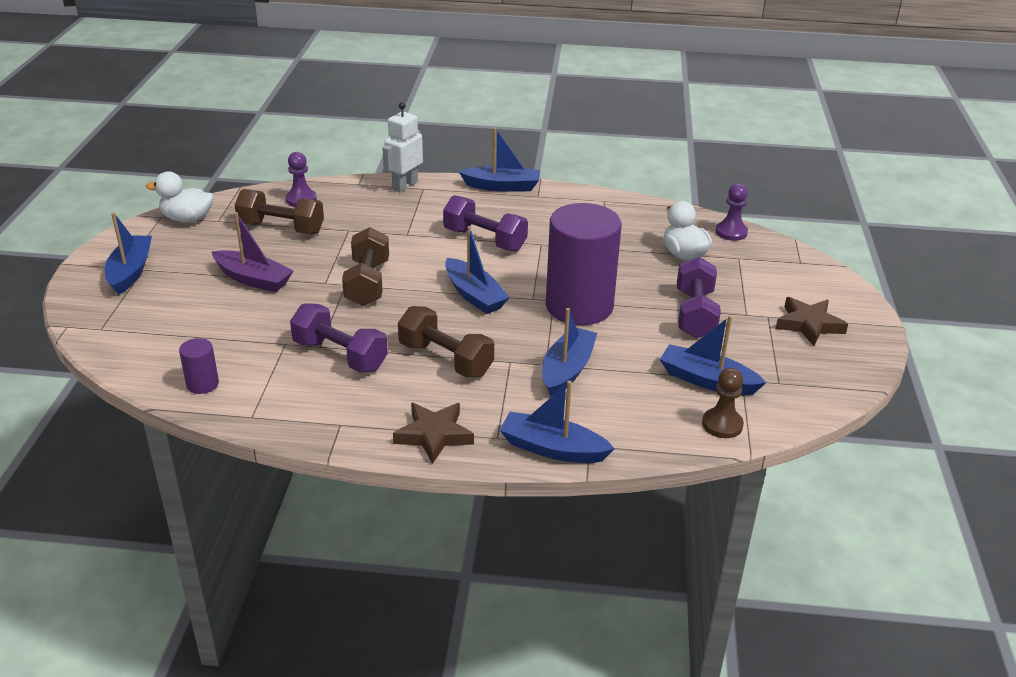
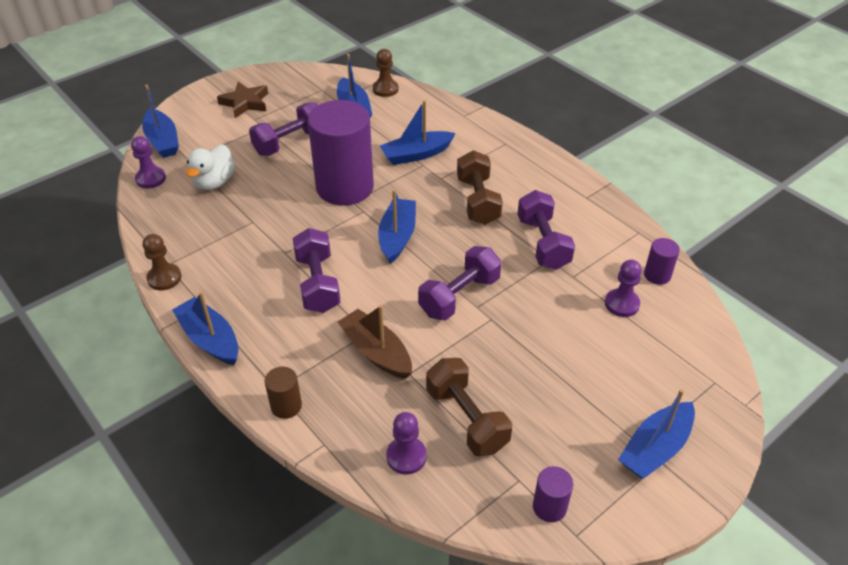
camera: 135 degrees left, 10 degrees up
(187, 219) = (549, 507): white duck -> purple cylinder
(221, 344) = (622, 304): none -> purple pawn
(253, 279) = (547, 361): purple boat -> none
(367, 283) = (459, 296): brown dumbbell -> purple dumbbell
(385, 228) = (376, 352): none -> brown boat
(405, 185) = (286, 406): white robot -> brown cylinder
(434, 435) = (538, 162): brown star -> none
(552, 449) = (484, 123): blue boat -> blue boat (163, 141)
(590, 194) = (164, 278): none -> brown pawn

